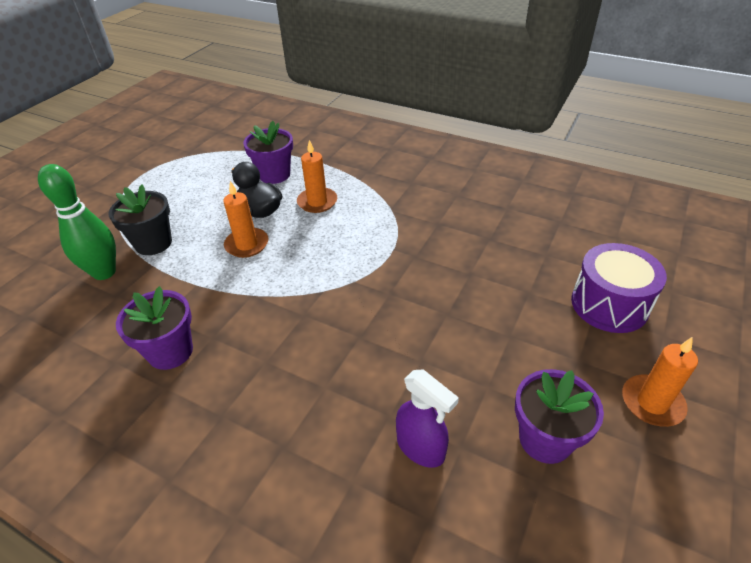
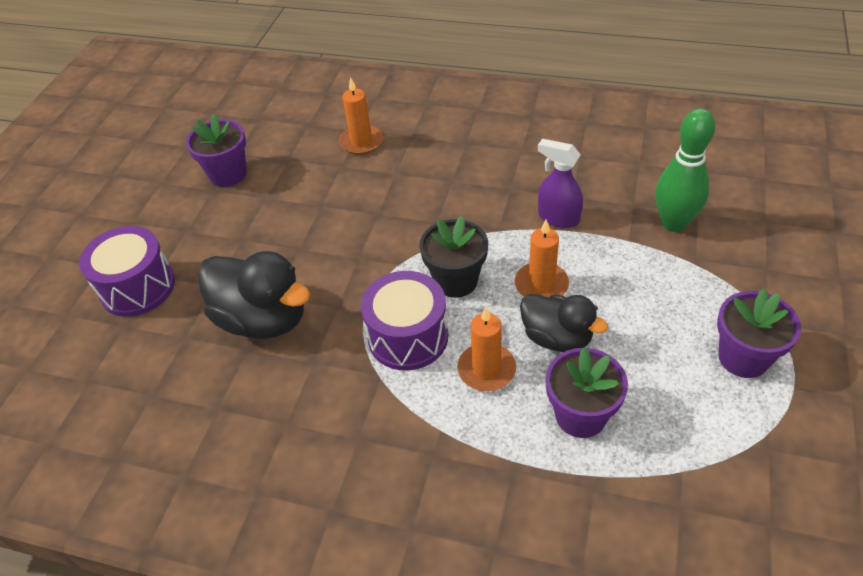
camera: 170 degrees right, 5 degrees up
(153, 243) = (654, 266): black flower pot -> black flower pot (456, 281)
(170, 351) = (538, 172): purple flower pot -> purple flower pot (743, 357)
(364, 227) = (408, 336): none -> purple drum
(421, 447) = (315, 154): purple spray bottle -> purple spray bottle (558, 218)
(479, 257) = (263, 319): none -> black duck
(652, 403) = (140, 210): orange candle -> orange candle (361, 142)

